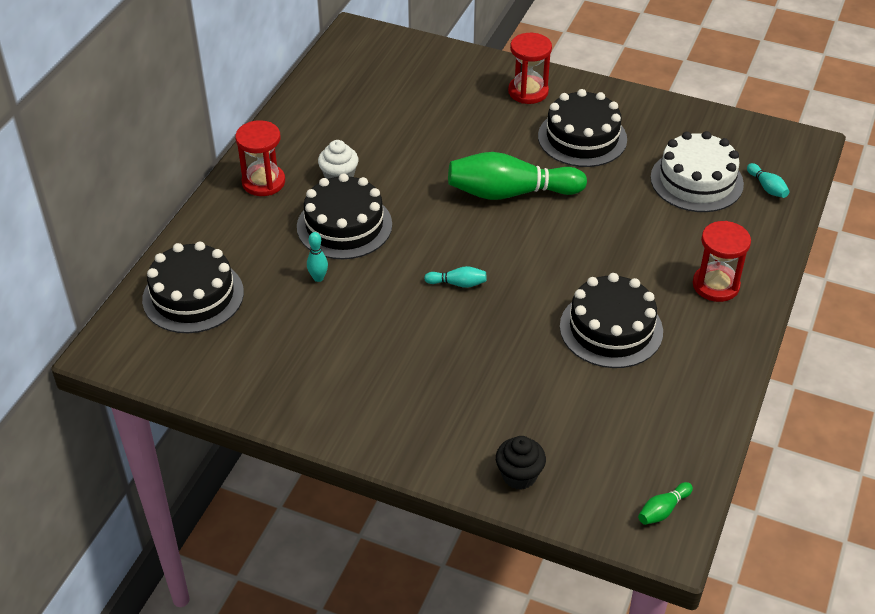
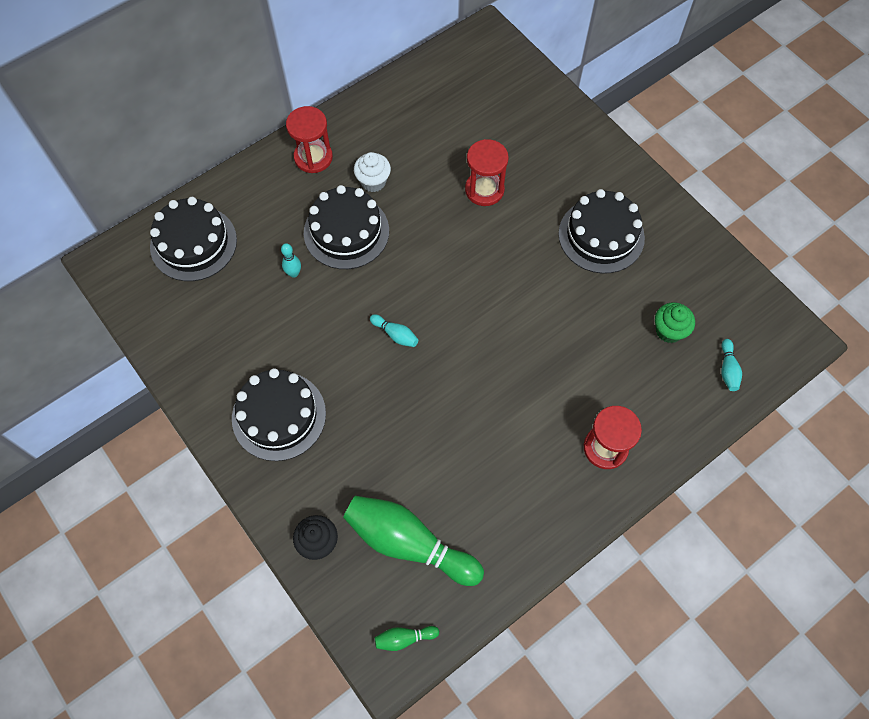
camera: 30 degrees right, 20 degrees up
(510, 193) = (500, 264): green bowling pin -> green bowling pin (409, 543)
(528, 92) = (589, 163): red hourglass -> red hourglass (484, 190)
(611, 329) = (486, 444): black cake -> black cake (279, 416)
(696, 181) = (669, 331): white cake -> green cupcake

